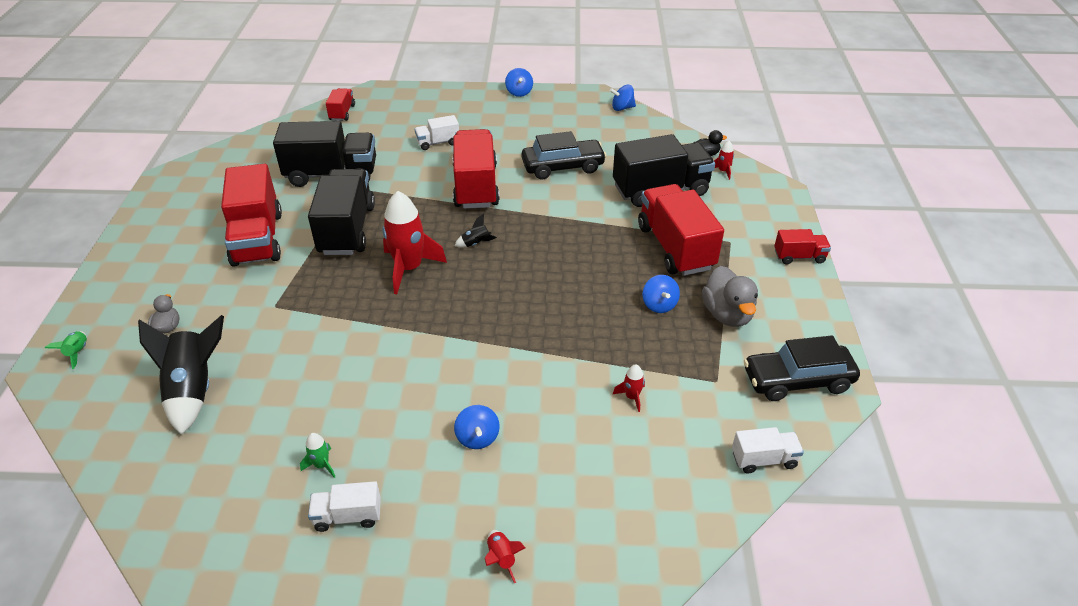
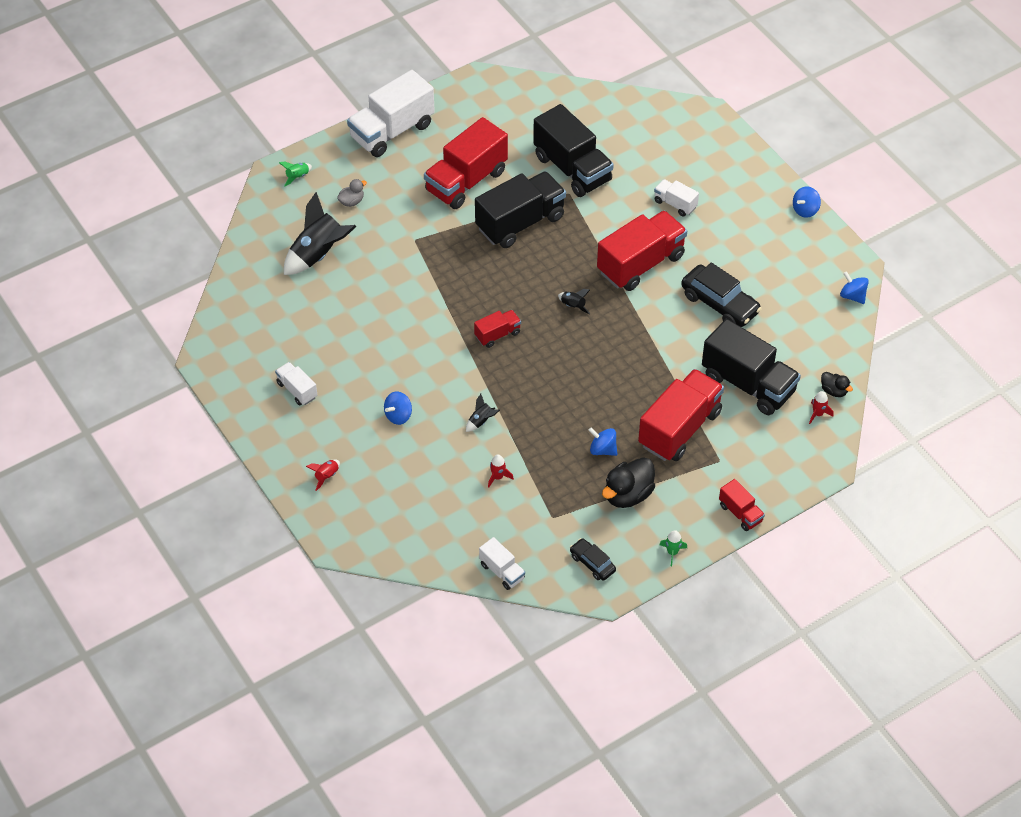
camera: 55 degrees right, 10 degrees up
(133, 256) = (392, 131): none -> white truck
(322, 465) = (318, 354): green rocket -> green rocket (672, 552)
(342, 113) = (656, 116): red truck -> red truck (497, 334)
(409, 268) = (512, 285): red rocket -> none
(548, 373) = (481, 421): none -> black rocket
(659, 305) = (602, 449): blue spinning top -> blue spinning top turned 75 degrees clockwise
(727, 314) = (628, 495): grey duck -> black duck
(797, 380) = (592, 563): black car -> black car, size x0.56

